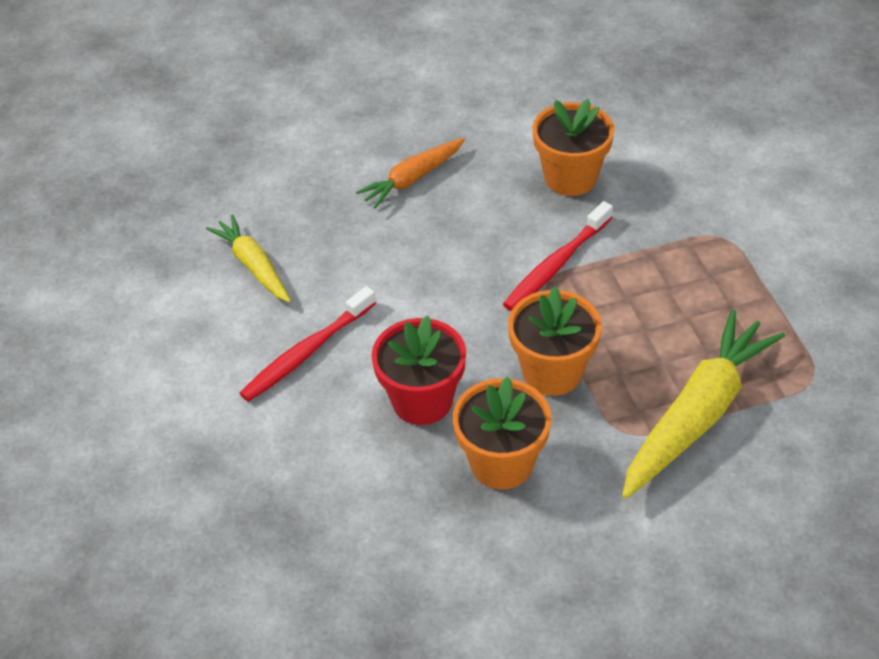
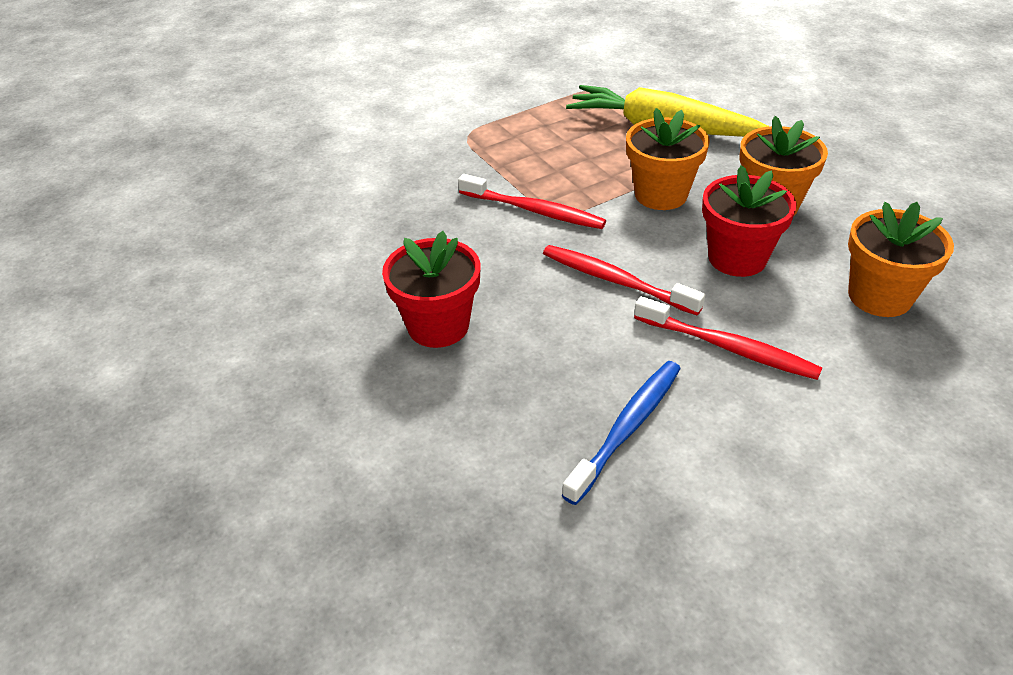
camera: 105 degrees left, 5 degrees down
(253, 266) = (627, 428): yellow carrot -> blue toothbrush
(412, 179) = (438, 326): orange carrot -> red flower pot
(424, 300) = (615, 281): none -> red toothbrush
(570, 177) = (411, 219): orange flower pot -> orange flower pot (879, 296)

